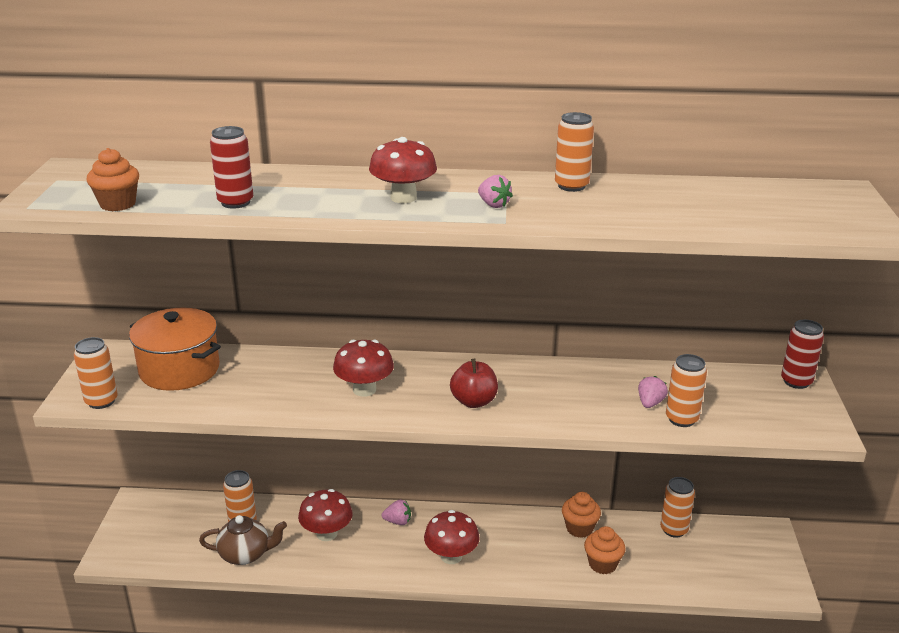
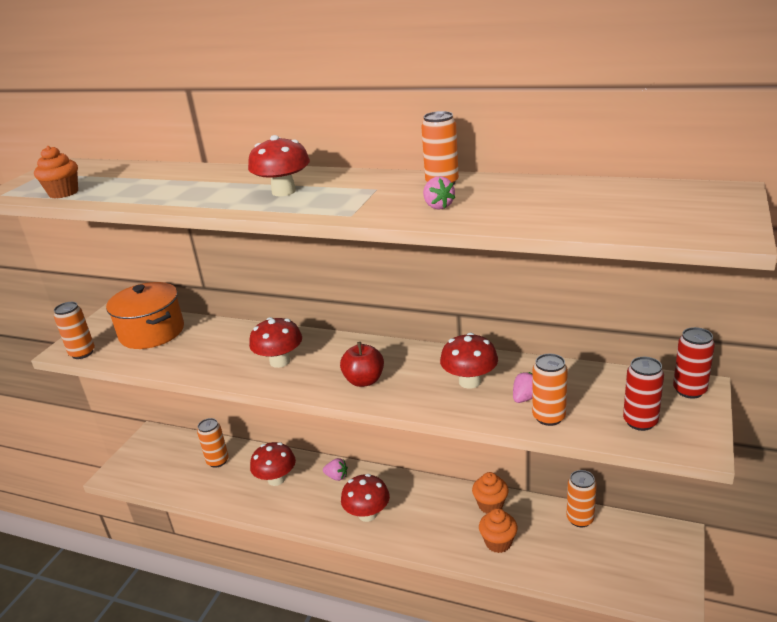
camera: 20 degrees right, 0 degrees up
(235, 202) = (148, 193): red can -> red can (640, 422)
(245, 554) = (208, 488): brown teapot -> none
(493, 205) = (355, 199): pink strawberry -> pink strawberry (438, 206)
(586, 392) = (470, 381): none -> red mushroom

